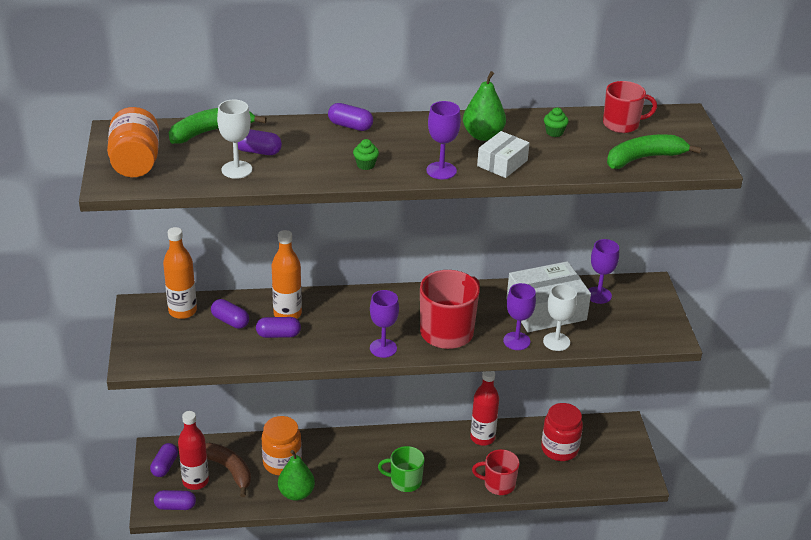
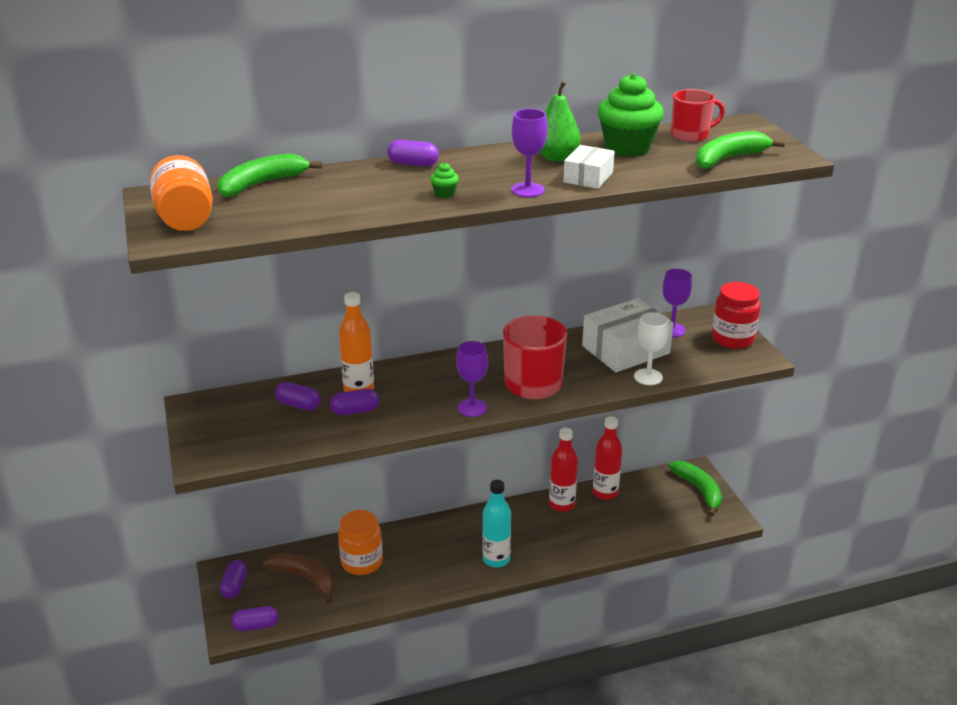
camera: 10 degrees left, 5 degrees down
(182, 311) = (242, 402): orange bottle -> none
(195, 481) = (272, 596): red bottle -> red bottle (605, 493)
(236, 170) = (304, 213): white goblet -> none
(257, 151) = (321, 195): purple capsule -> none
(296, 493) = (385, 590): green pear -> none
(405, 481) = (496, 559): green mug -> turquoise bottle
(498, 484) = (592, 546): red mug -> none
(516, 341) = (607, 382): purple goblet -> none
(554, 132) = (627, 148): green cupcake -> green cupcake, size x2.48
(559, 449) = (641, 503): red jar -> red jar (732, 338)
(620, 445) = (699, 490): none -> green banana

